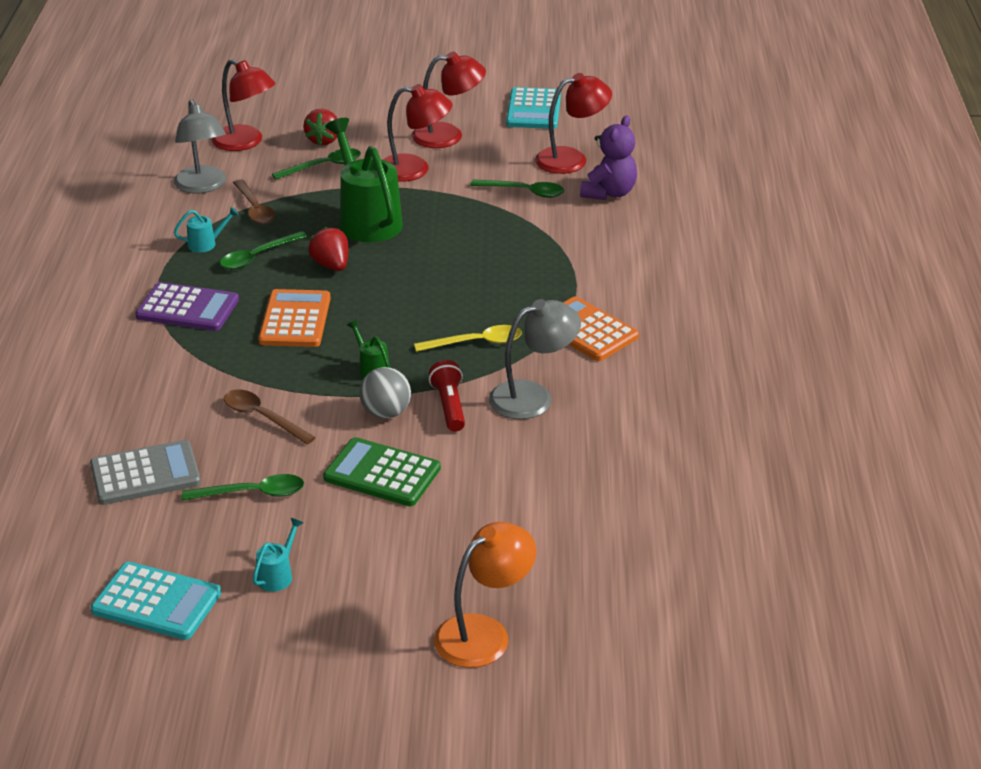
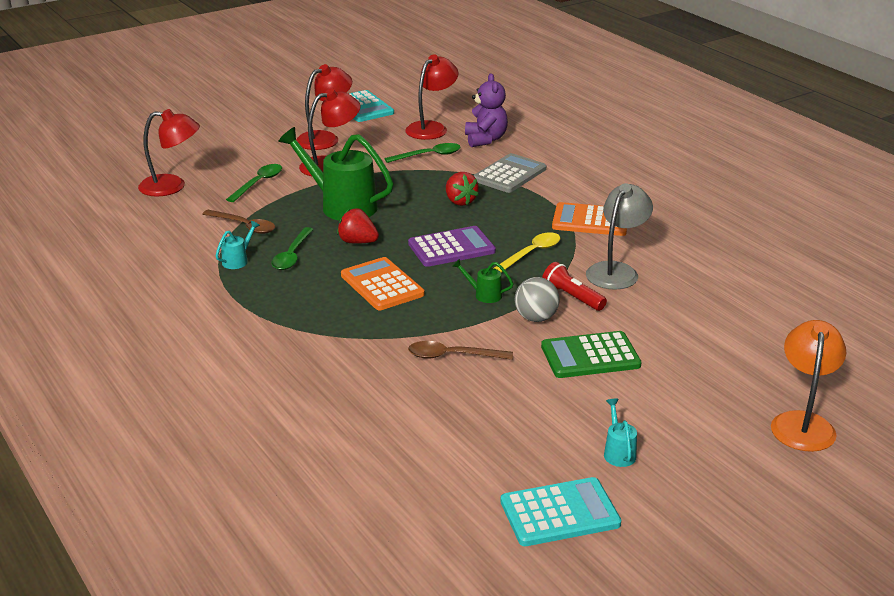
camera: 35 degrees left, 5 degrees down
(145, 474) = (419, 430): grey calculator -> grey calculator (509, 174)
(187, 308) = (286, 307): purple calculator -> purple calculator (451, 248)
(203, 186) = (178, 224): grey lamp -> none
(252, 493) = (520, 408): green spoon -> none
(323, 140) = (234, 167): red strawberry -> red strawberry (460, 201)

